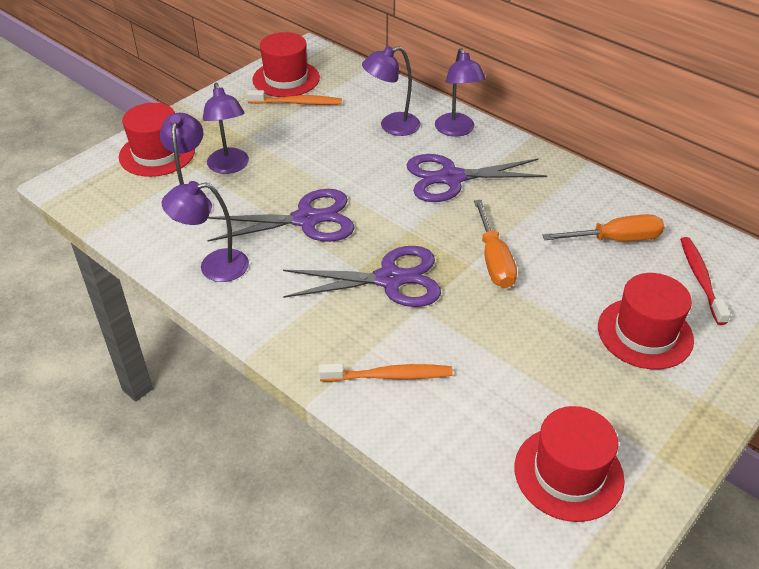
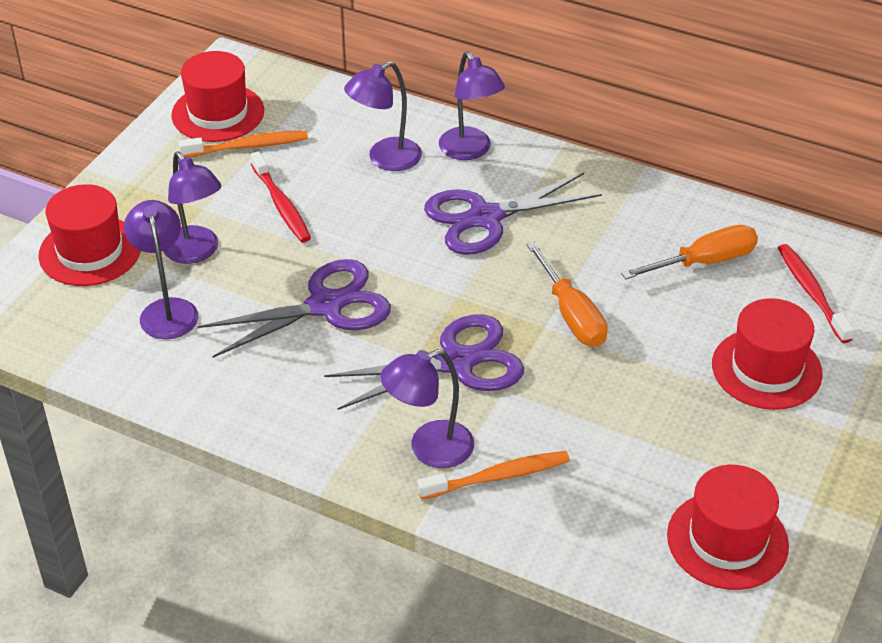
camera: 15 degrees left, 0 degrees up
(213, 267) = (234, 388): purple lamp -> purple lamp (429, 449)
(304, 145) = (281, 205): none -> red toothbrush

